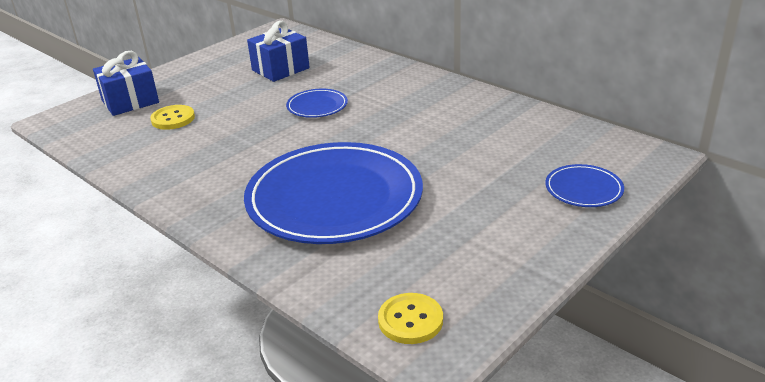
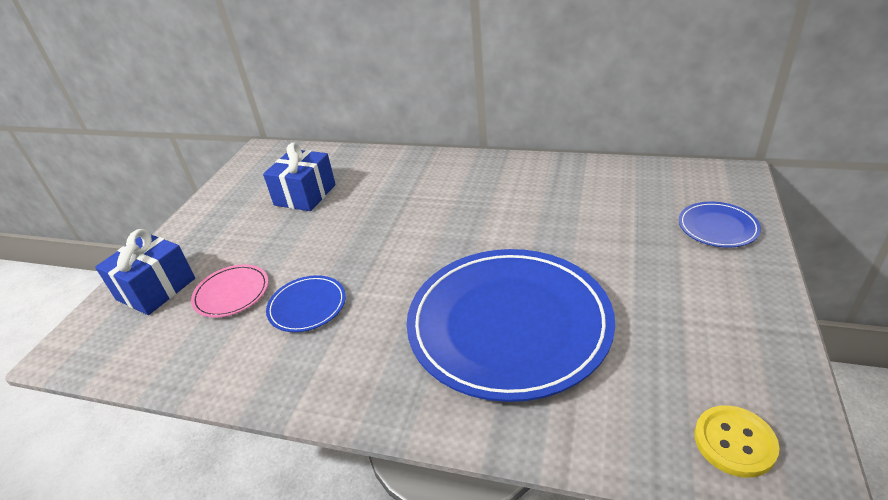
camera: 25 degrees left, 5 degrees up
(173, 119) = (231, 293): yellow button -> pink plate
(317, 106) = (385, 224): blue plate -> blue plate (307, 306)

